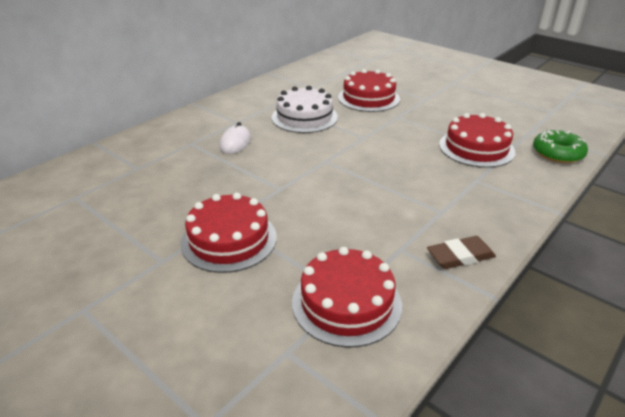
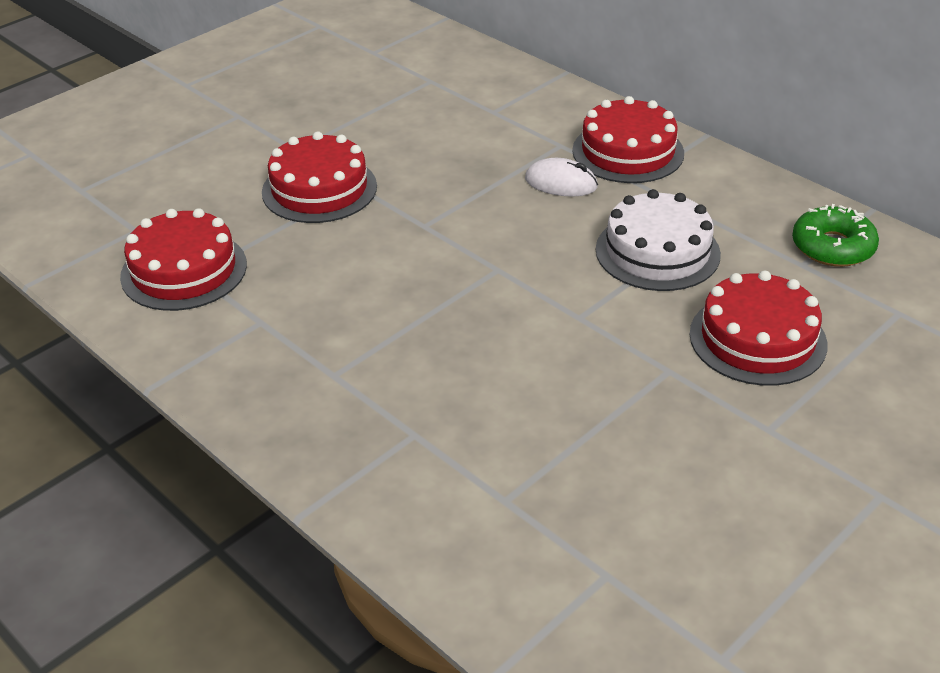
camera: 95 degrees right, 5 degrees up
(460, 256) = (229, 374): brown eraser -> none
(476, 148) = (530, 461): red cake -> red cake (628, 152)
(557, 153) = (500, 588): green donut -> green donut (832, 247)

